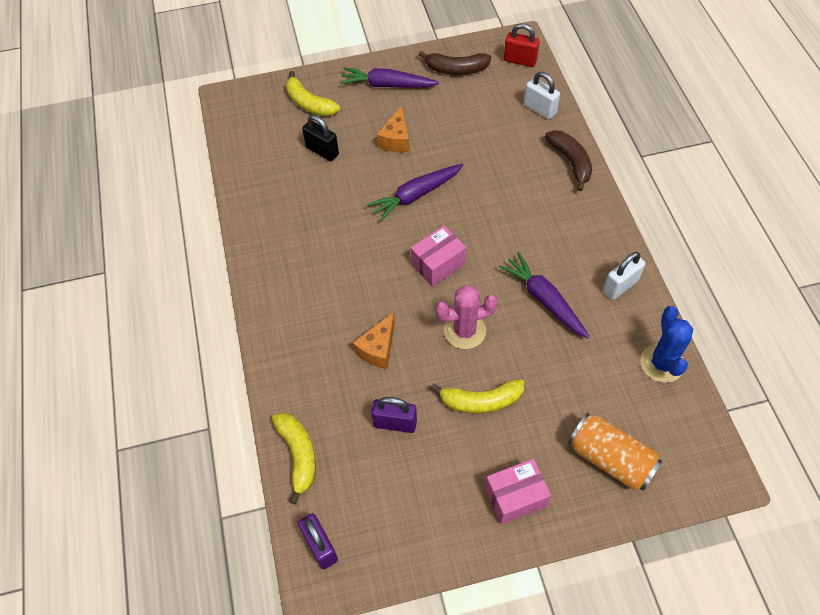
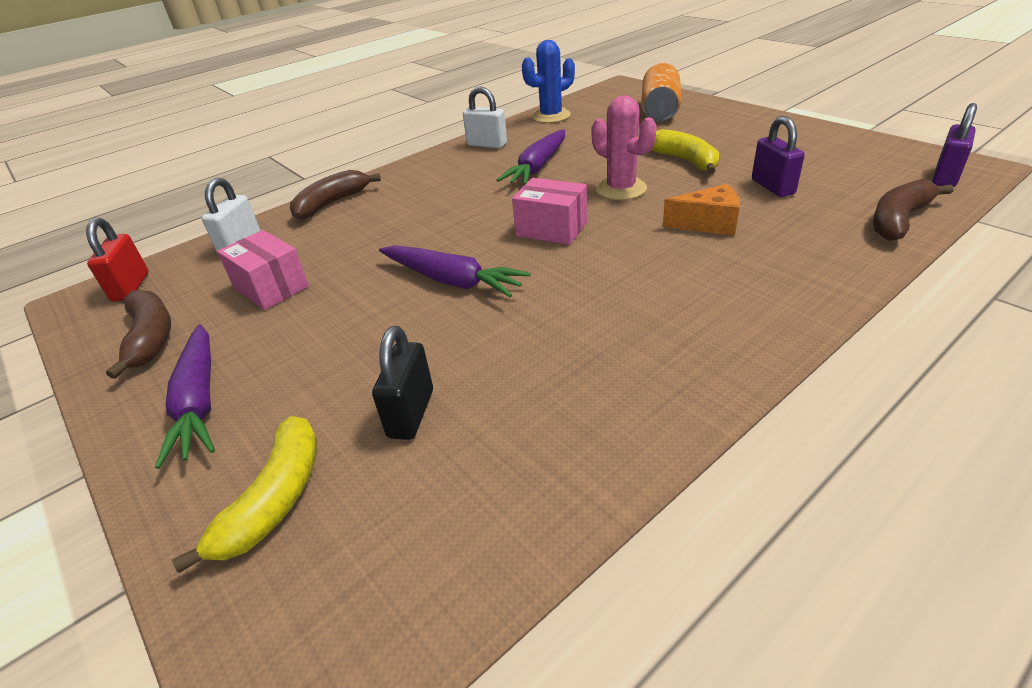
camera: 115 degrees left, 20 degrees down
(298, 455) = (899, 220): yellow banana -> brown banana
(396, 140) = (345, 338): orange cheese -> none
(515, 497) = (745, 127): pink box -> pink box (271, 287)

